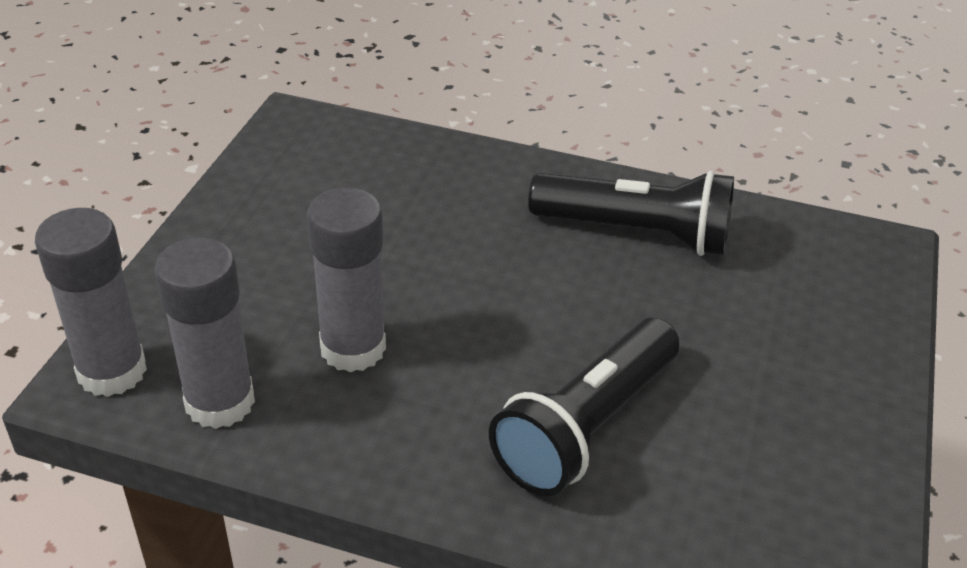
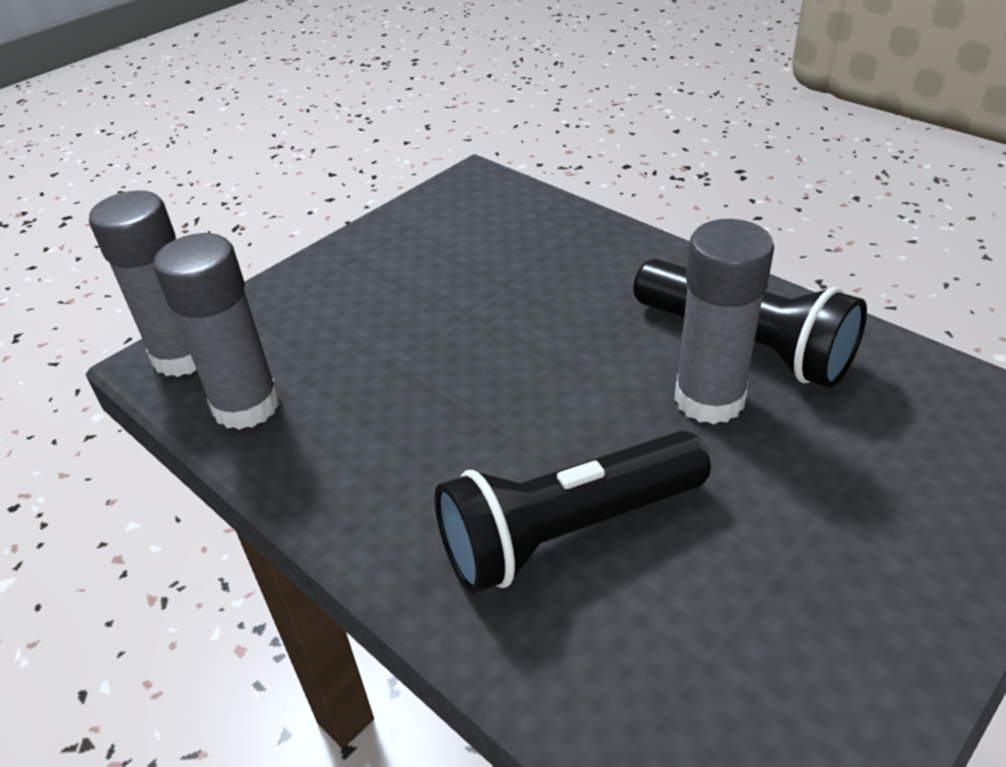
camera: 30 degrees right, 0 degrees up
(353, 348) = (390, 388): grey glue stick -> grey glue stick (709, 399)

